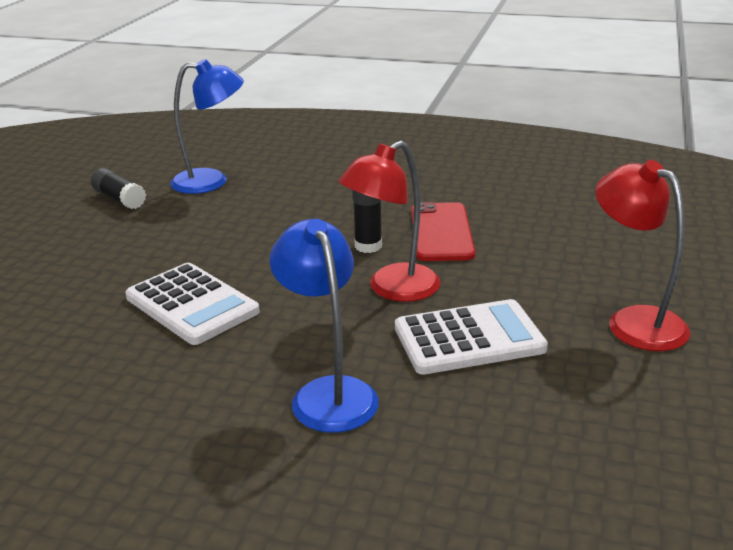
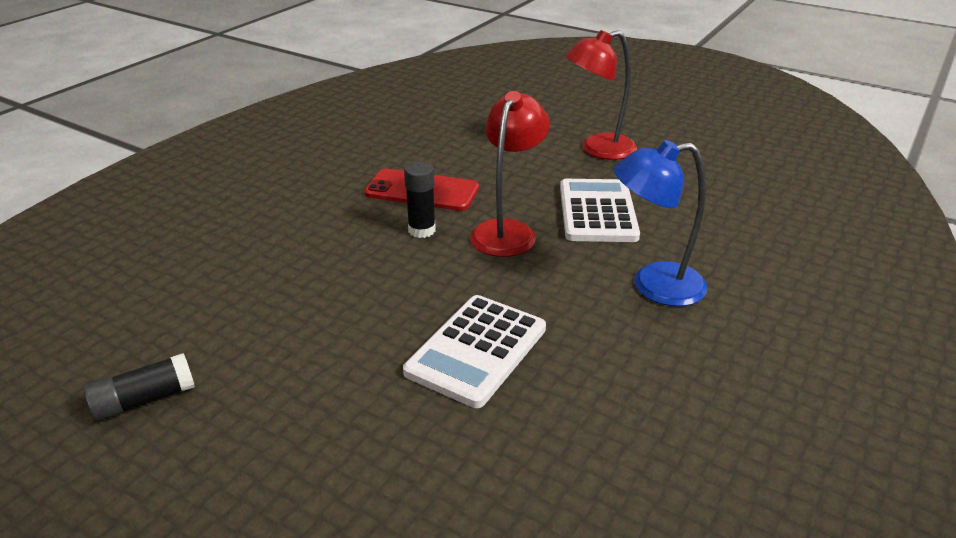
camera: 75 degrees left, 5 degrees up
(192, 304) = (477, 350): white calculator -> white calculator turned 150 degrees clockwise
(211, 181) = (170, 312): blue lamp -> none
(392, 289) = (507, 231): red lamp -> red lamp turned 135 degrees counterclockwise

